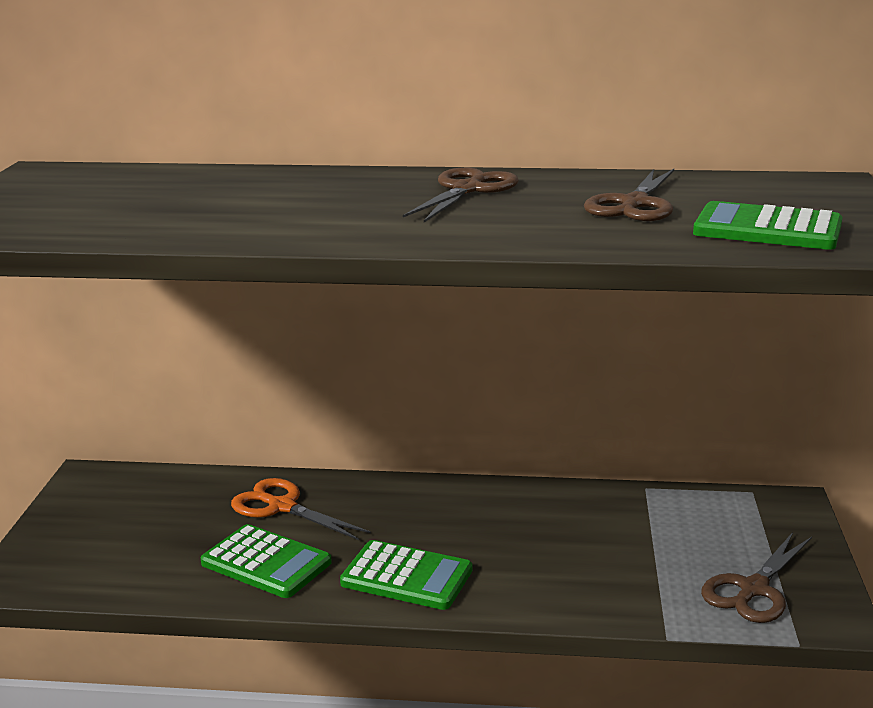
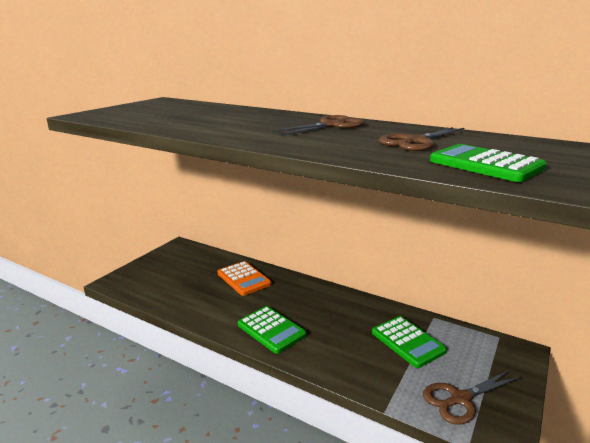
camera: 25 degrees right, 0 degrees up
(266, 563) = (215, 304): green calculator -> green calculator (408, 342)
(282, 507) = (244, 279): orange scissors -> orange calculator

